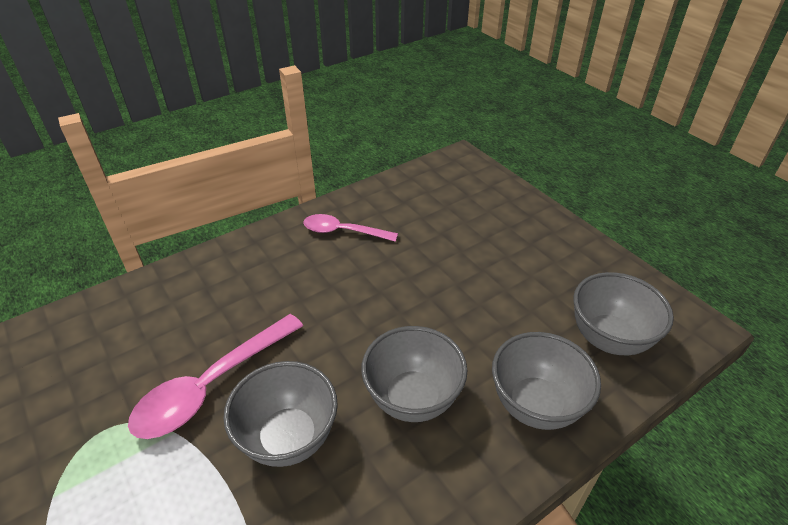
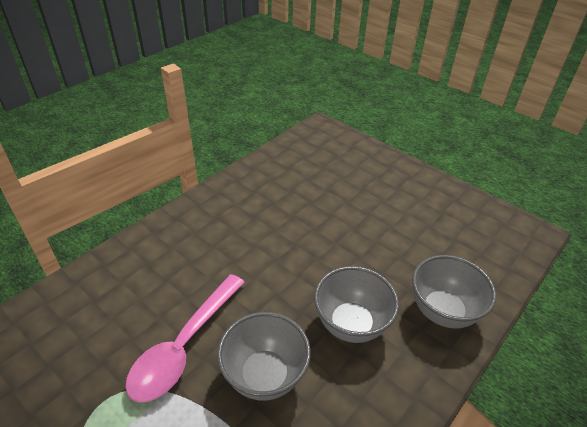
camera: 15 degrees left, 0 degrees up
(343, 231) = (248, 199): pink spoon -> none
(609, 338) = (477, 252): grey bowl -> none

